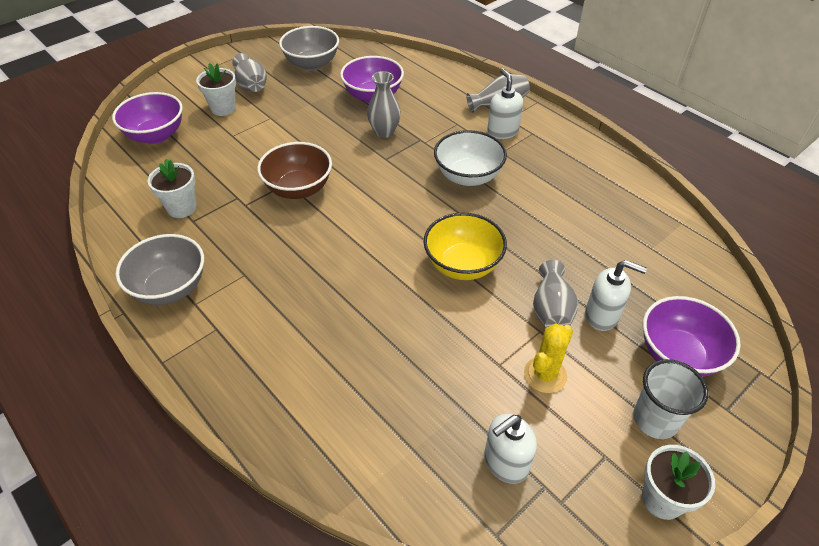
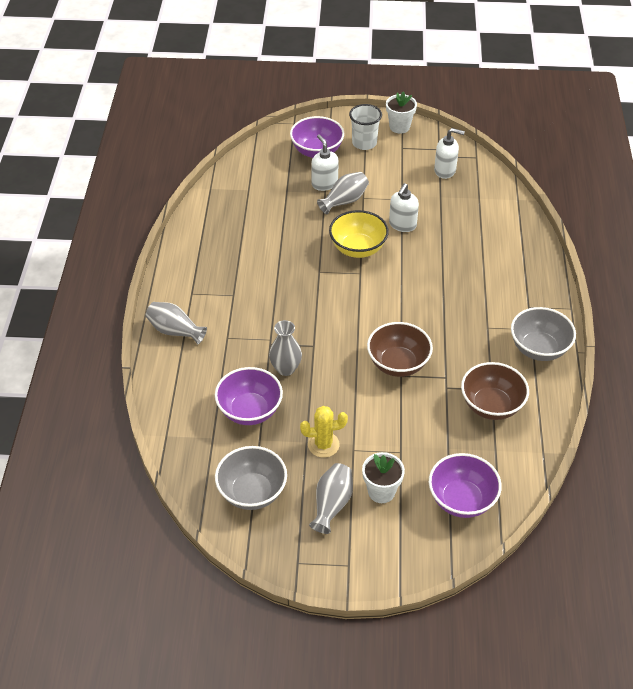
camera: 135 degrees left, 0 degrees up
(182, 208) = (491, 406): white flower pot -> brown bowl
(468, 176) = (280, 294): white bowl -> none
(502, 131) = (208, 308): white soap dispenser -> white soap dispenser (402, 225)
(545, 375) = (386, 183): yellow cactus -> yellow cactus (323, 445)

